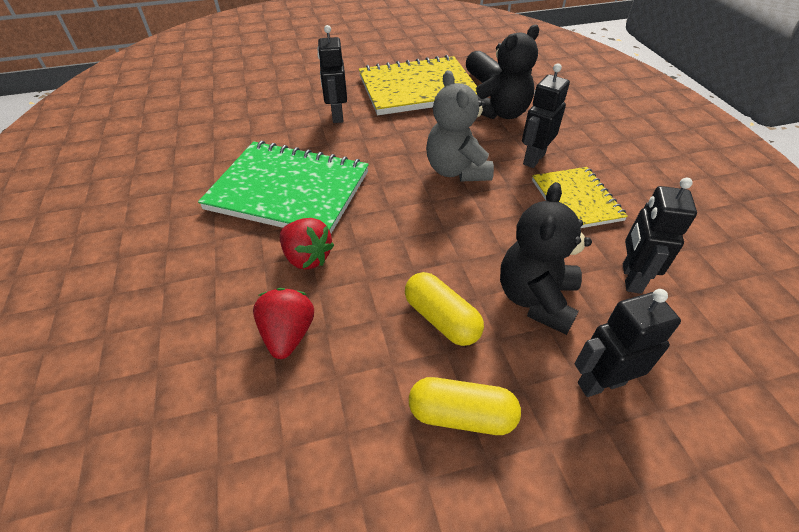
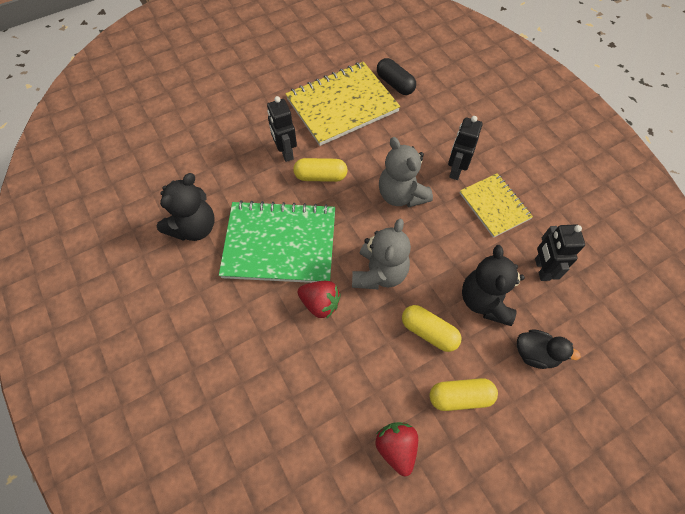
camera: 15 degrees left, 15 degrees up
(288, 334) = (333, 369): red strawberry -> red strawberry (396, 447)
(366, 140) = (320, 176): none -> yellow capsule
(398, 240) = (379, 273): none -> grey teddy bear
(501, 113) = (419, 123): black teddy bear -> black teddy bear (194, 227)
(600, 383) = (535, 354): black robot -> black duck

